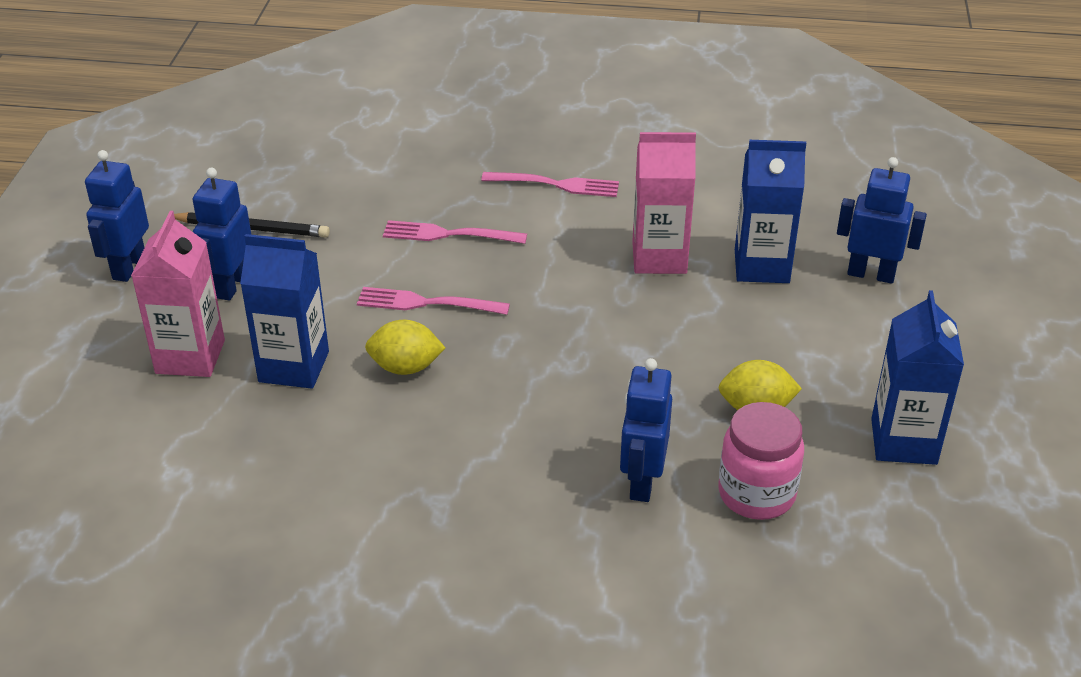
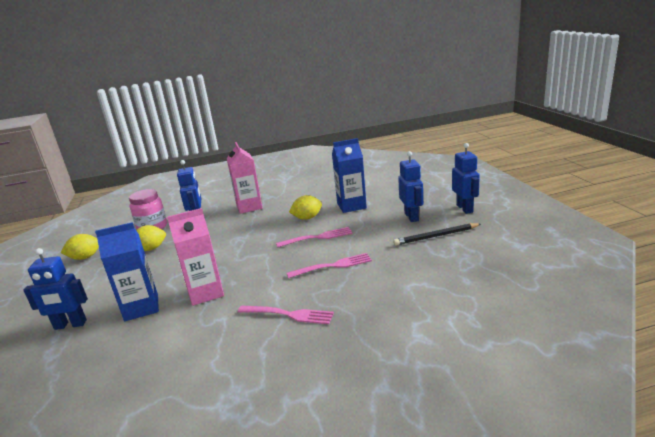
camera: 160 degrees right, 15 degrees down
(190, 357) = (394, 197): pink carton -> pink carton (249, 207)
(556, 185) = (288, 314): pink fork -> pink fork turned 150 degrees counterclockwise
(903, 441) = (85, 257): blue carton -> yellow lemon

